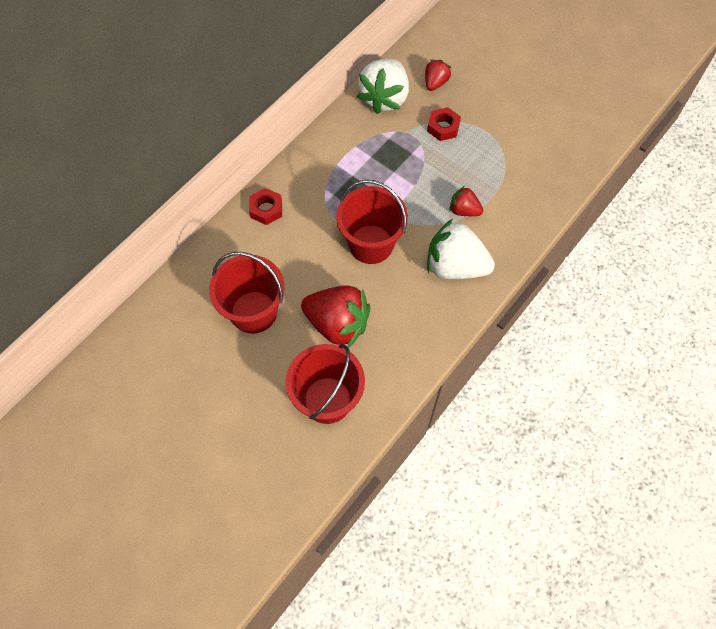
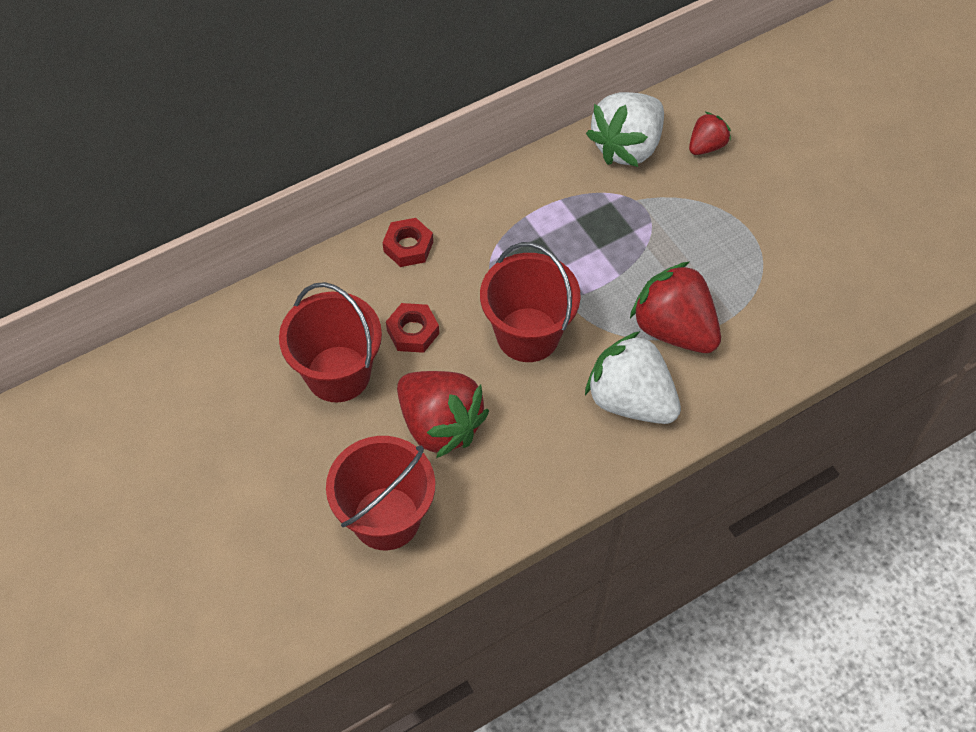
camera: 20 degrees right, 5 degrees down
(443, 127) = (692, 209): red nut -> red nut (413, 332)
(464, 210) = (674, 329): red strawberry -> red strawberry, size x1.90

